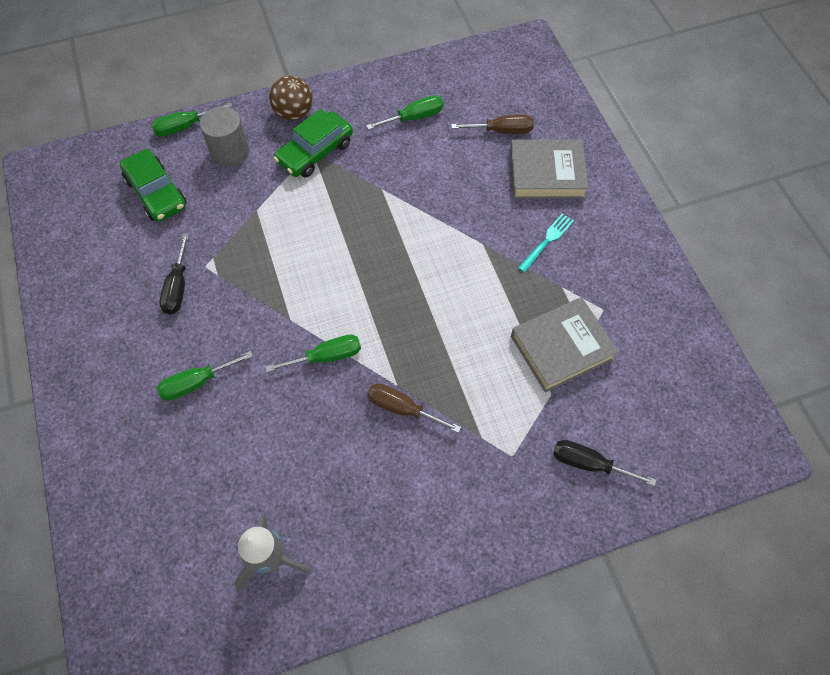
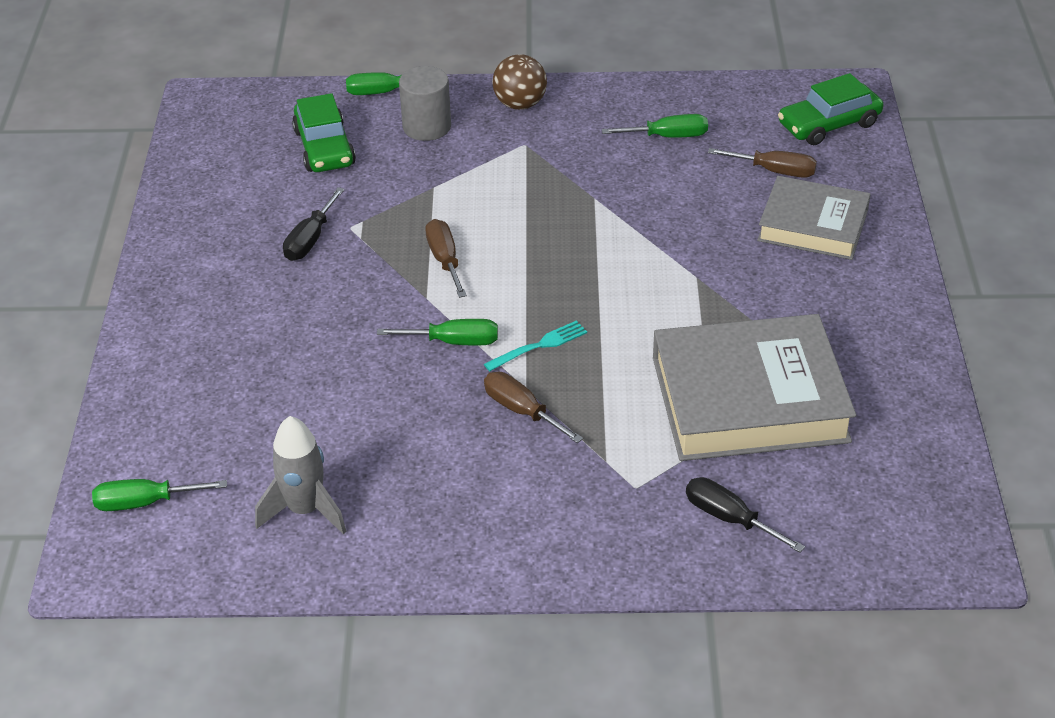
camera: 20 degrees right, 20 degrees down
(196, 383) = (292, 331): green screwdriver -> green screwdriver (145, 502)
(291, 278) = (445, 260): none -> brown screwdriver
(315, 152) = (529, 146): green car -> green car (829, 124)
(547, 241) = (780, 292): turquoise fork -> turquoise fork (539, 346)
(562, 347) = (749, 399): grey book -> grey book, size x1.61

